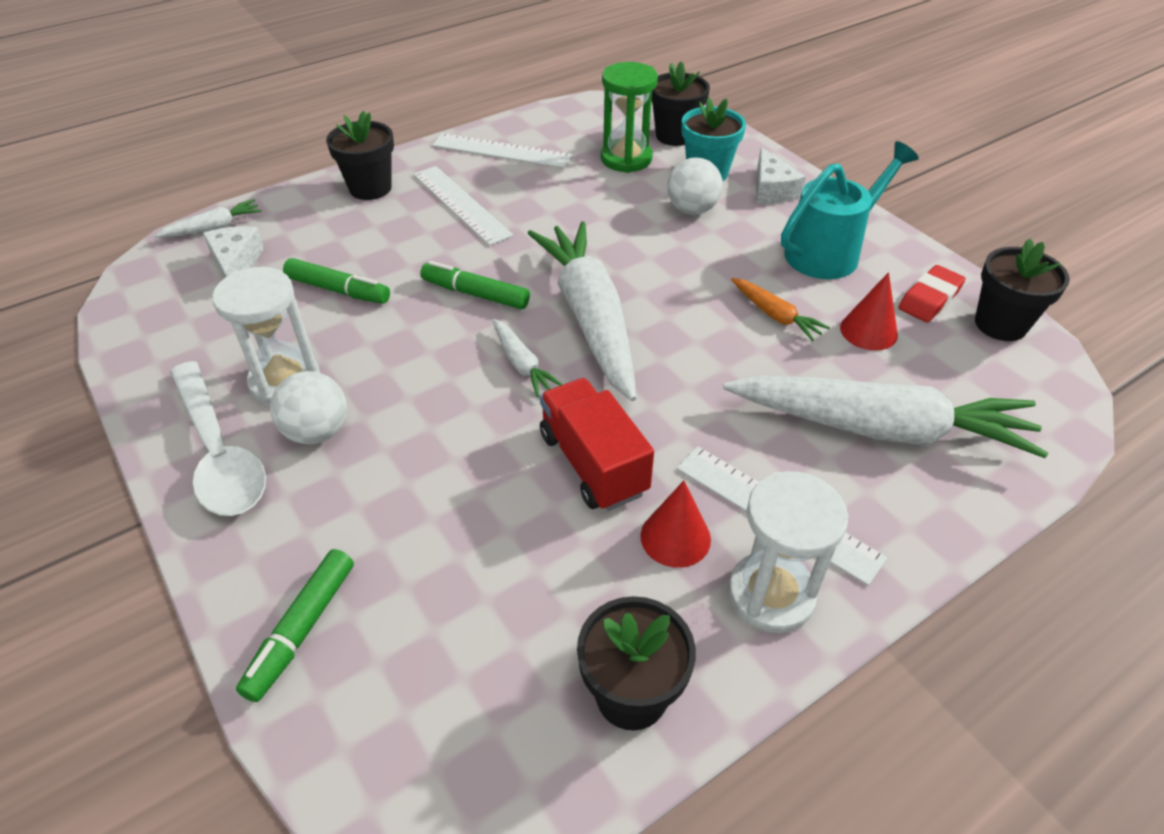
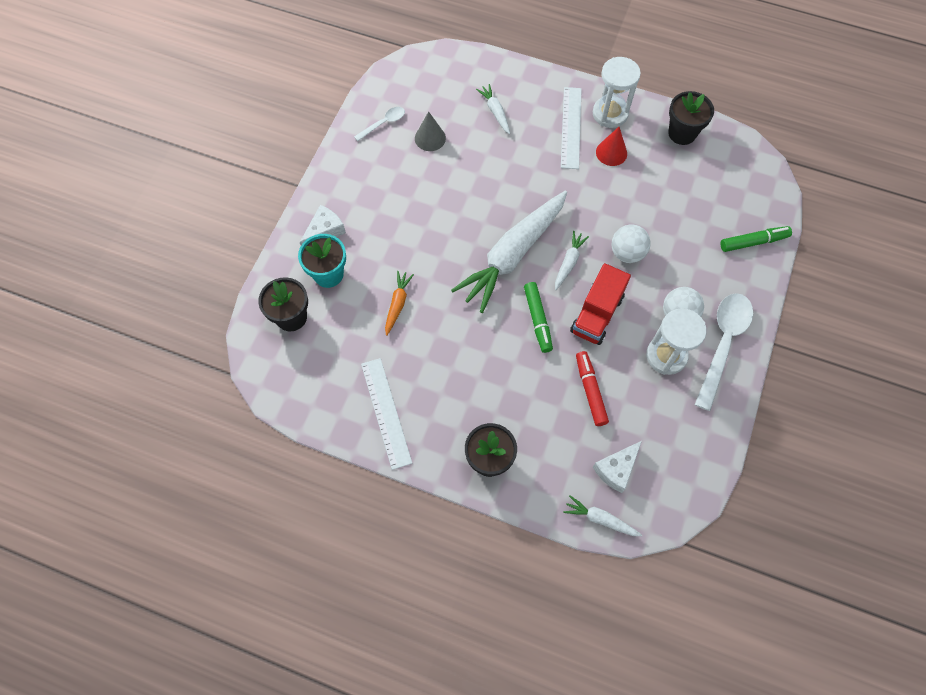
camera: 125 degrees left, 20 degrees up
(338, 290) = (590, 390): green marker -> red marker
(461, 204) = (465, 390): white ruler -> none
(593, 463) = (601, 199): red truck -> red truck (596, 314)
(626, 159) = (342, 329): green hourglass -> none
(692, 209) = (377, 261): white ball -> white ball (627, 253)
(775, 315) = (447, 179): orange carrot -> orange carrot (397, 304)
(830, 251) = (372, 178): turquoise watering can -> none
(868, 331) = (430, 138): red cone -> grey cone
(879, 428) = (495, 112): white carrot -> white carrot, size x0.43
(929, 298) = (384, 123): red eraser -> white spoon
(1000, 324) = (384, 91): black flower pot -> none

